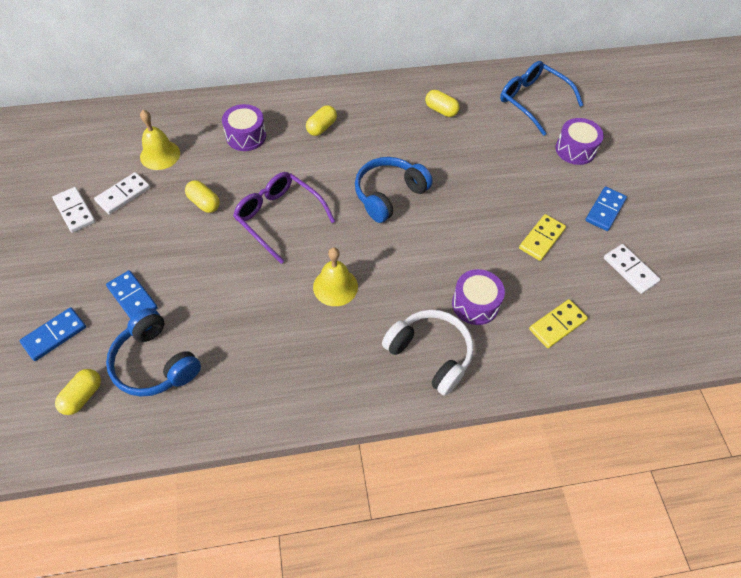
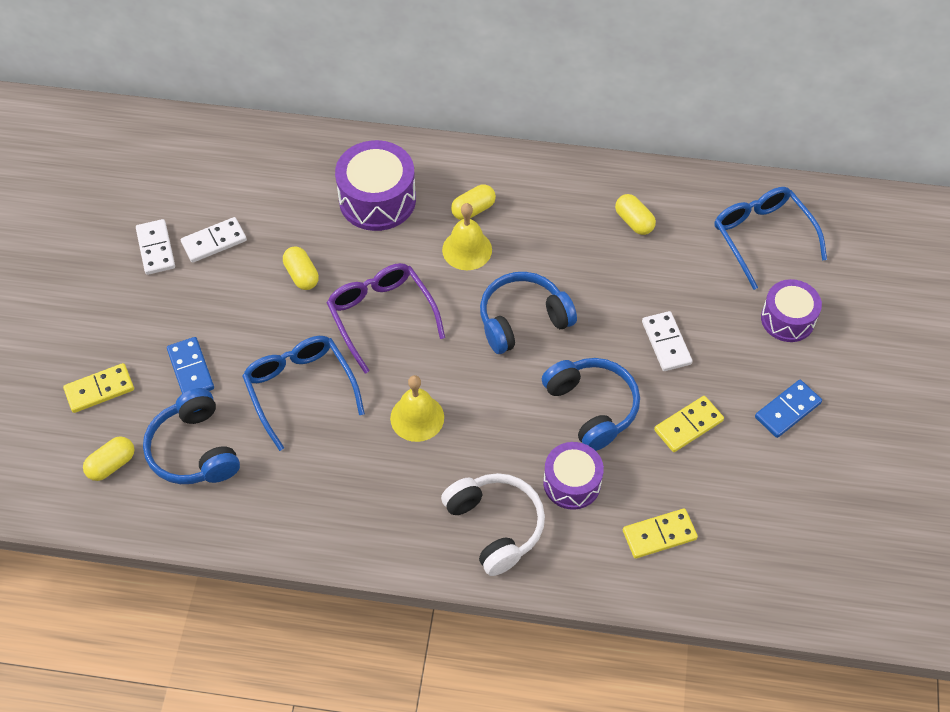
camera: 20 degrees right, 0 degrees up
(54, 335) = (99, 390): blue domino -> yellow domino
(160, 155) = (269, 200): yellow bell -> yellow bell (467, 249)
(231, 289) = (300, 389): none -> blue glasses
(246, 136) = (377, 199): purple drum -> purple drum, size x1.52
(466, 244) = (592, 407): none -> blue headphones
(630, 270) = (782, 494): white domino -> white domino (666, 343)

